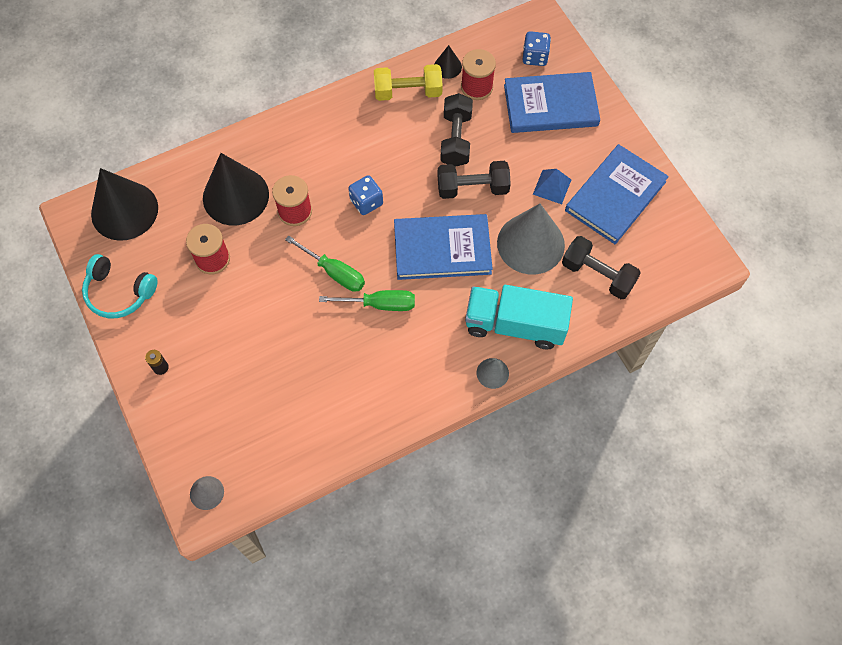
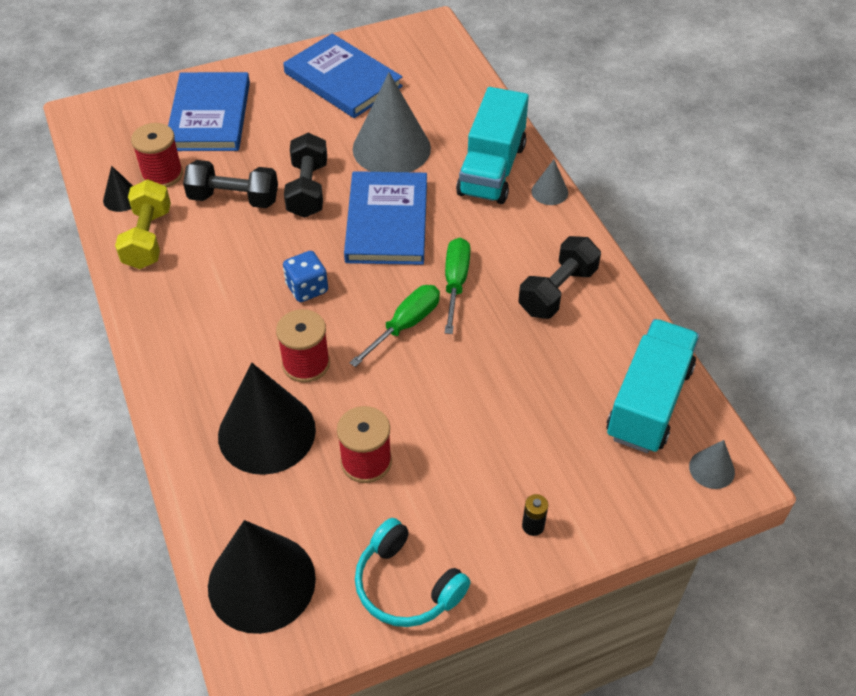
camera: 85 degrees left, 15 degrees down
(119, 292) = (406, 585): turquoise headphones -> turquoise headphones turned 105 degrees clockwise
(267, 449) = (649, 402): none -> turquoise truck
(535, 57) = (135, 122): blue dice -> none
(552, 187) = (320, 125): blue pyramid -> none
(597, 275) = (437, 102): black dumbbell -> black dumbbell (557, 291)

